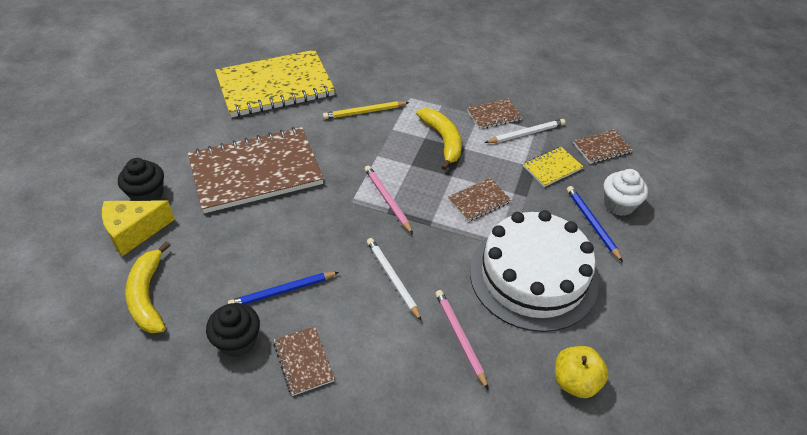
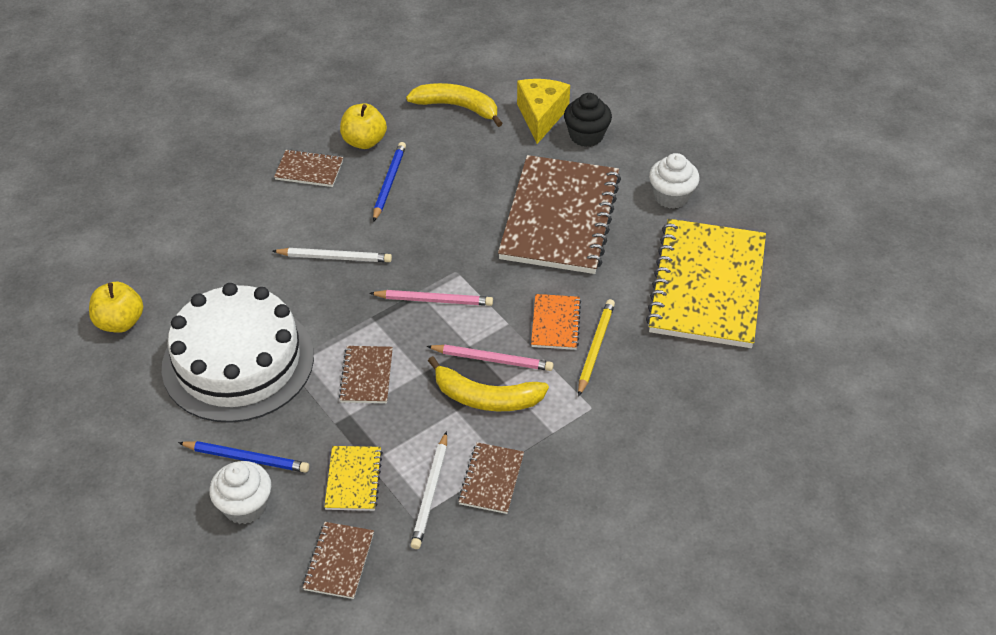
camera: 125 degrees right, 0 degrees up
(196, 127) = (671, 196): none -> white cupcake
(237, 341) = (364, 141): black cupcake -> yellow apple
(359, 135) = (555, 323): none -> orange notebook
(460, 338) = (233, 271): pink pencil -> pink pencil (492, 359)

